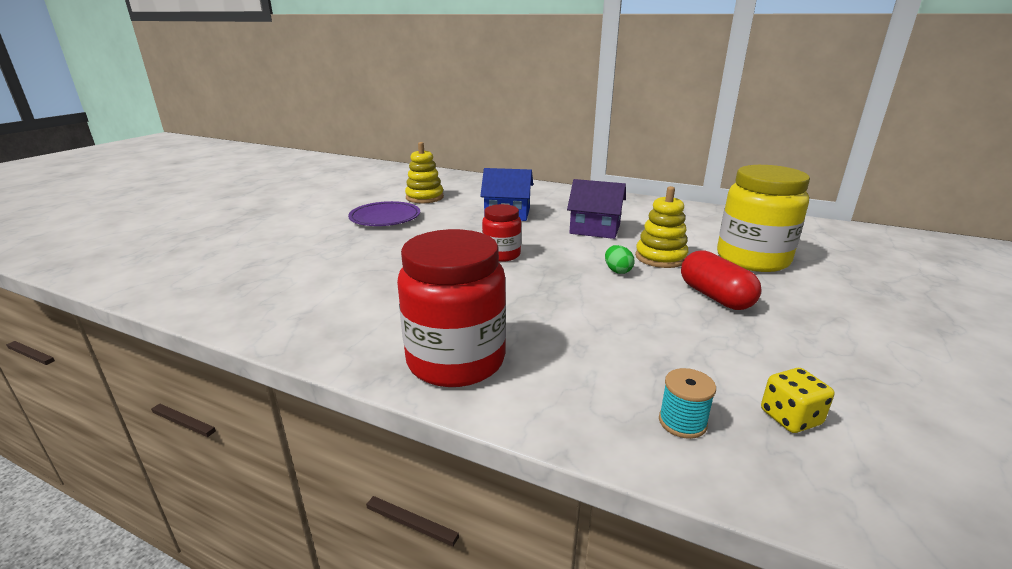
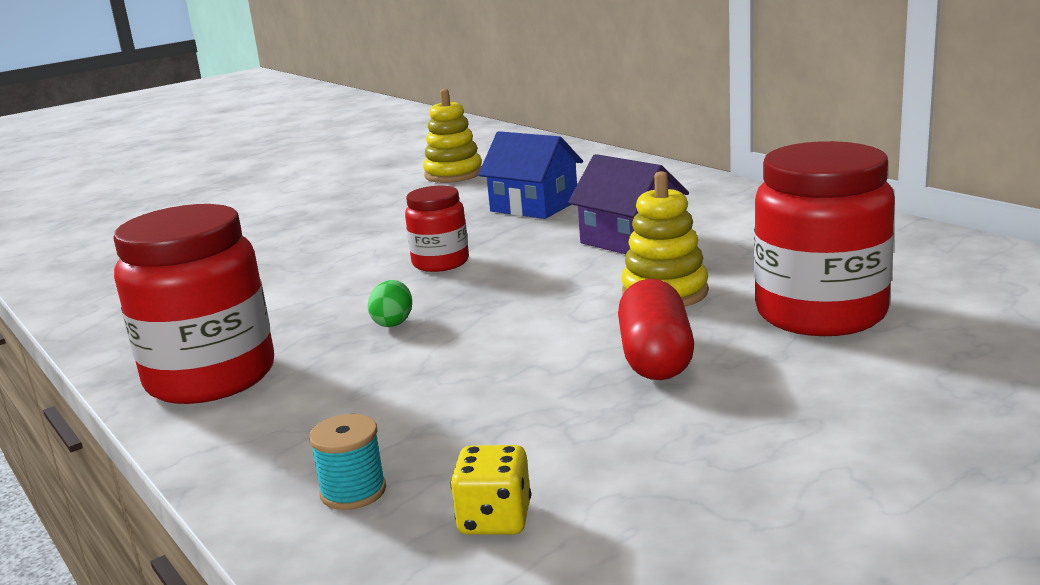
camera: 30 degrees right, 5 degrees down
(385, 218) = (364, 199): purple plate -> none
(617, 271) = (567, 303): green egg -> green egg (393, 322)
(752, 259) = (820, 313): yellow jar -> red jar

